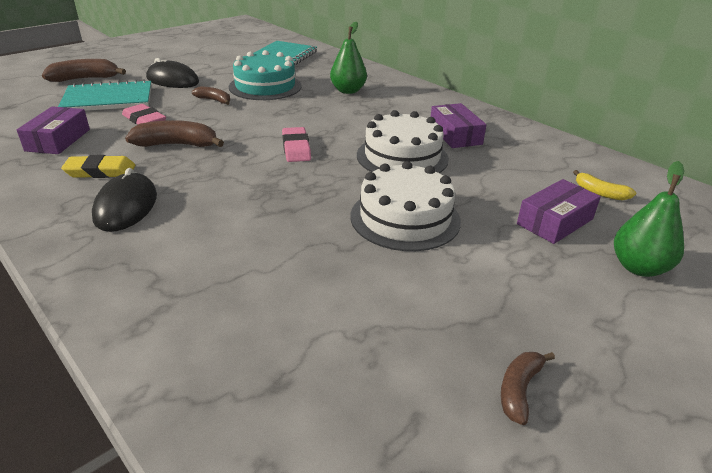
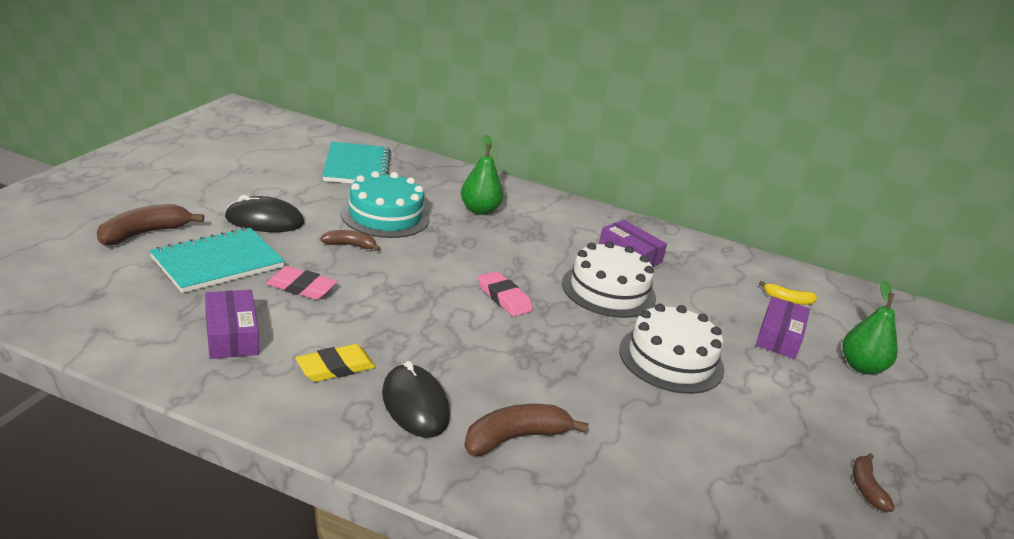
camera: 30 degrees left, 5 degrees down
(177, 145) = (378, 316): brown banana -> brown banana (515, 438)

